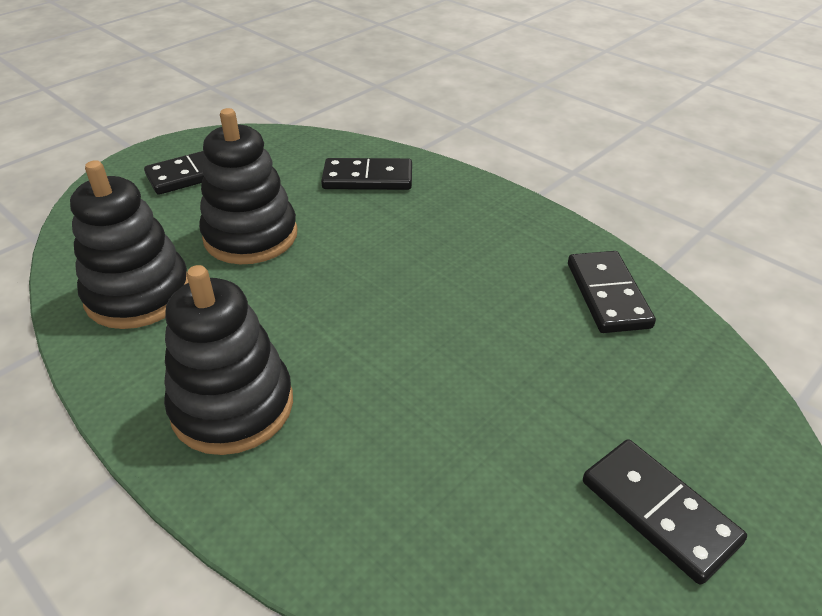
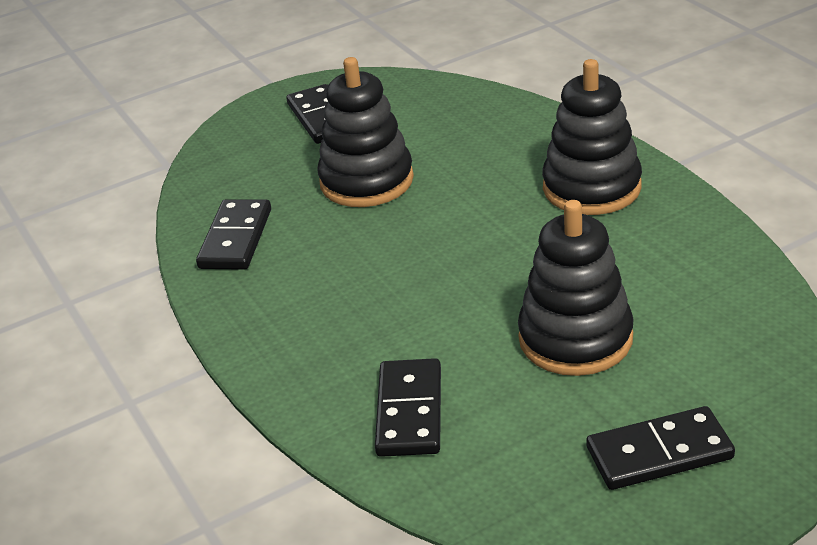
camera: 160 degrees left, 5 degrees down
(138, 294) = (695, 283): black stacking toy -> black stacking toy (366, 181)
(368, 178) = (409, 411): black domino -> black domino turned 75 degrees clockwise

